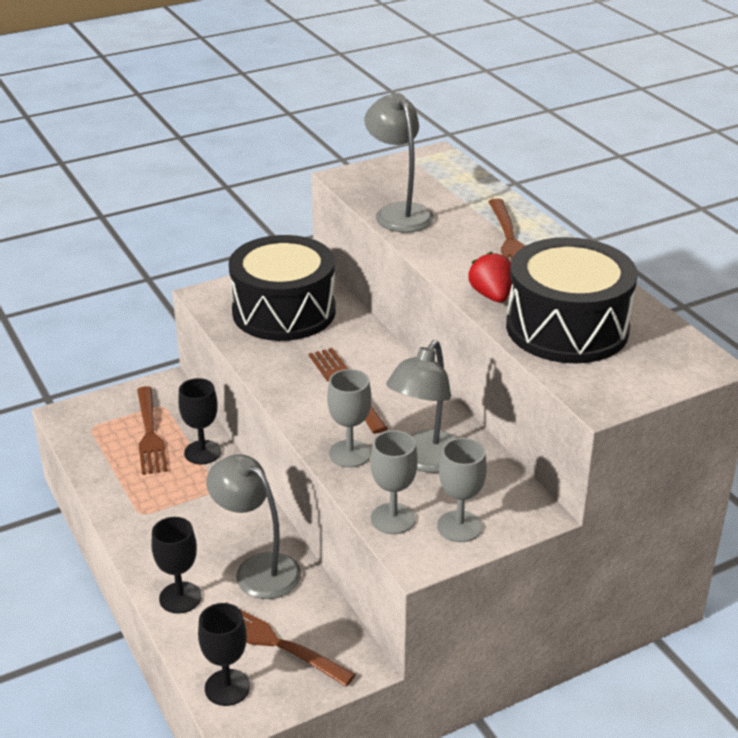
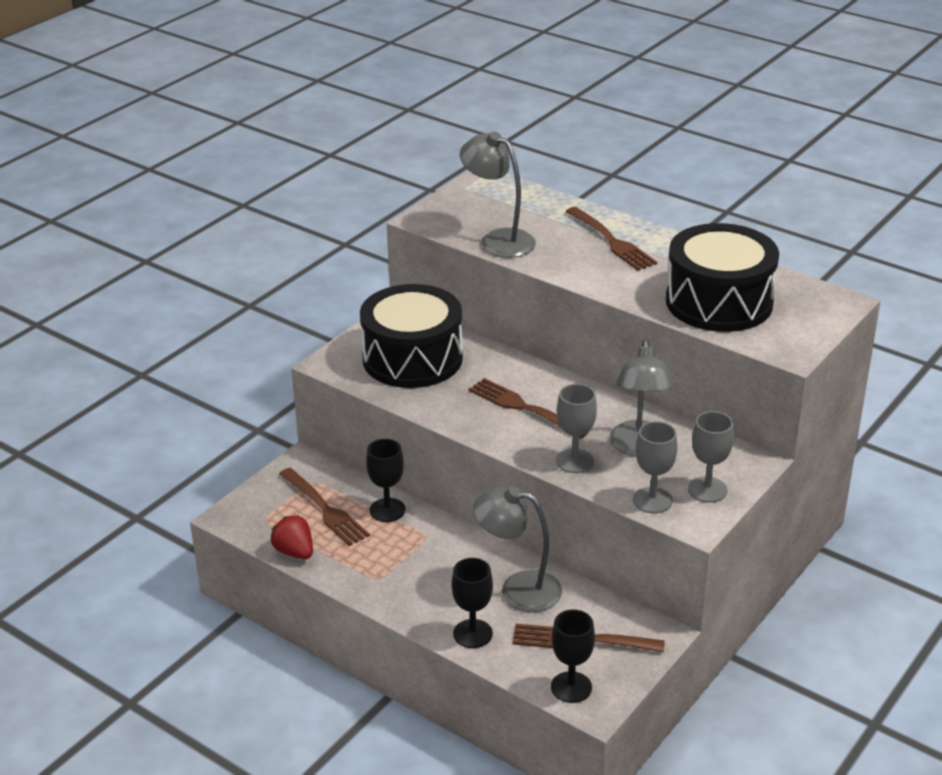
camera: 25 degrees left, 0 degrees up
(491, 295) = (638, 292): red strawberry -> red strawberry (294, 552)

